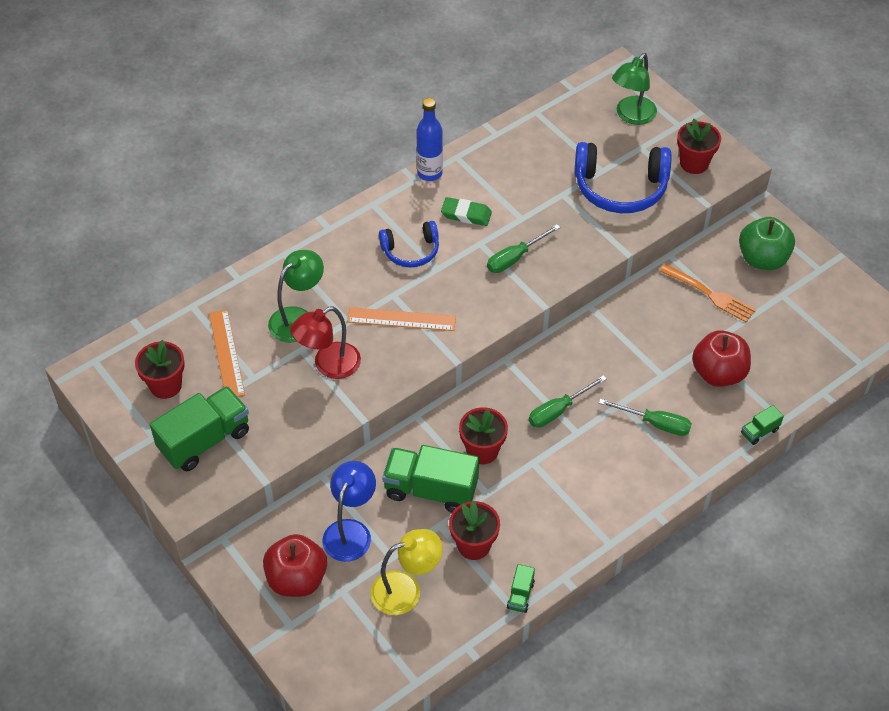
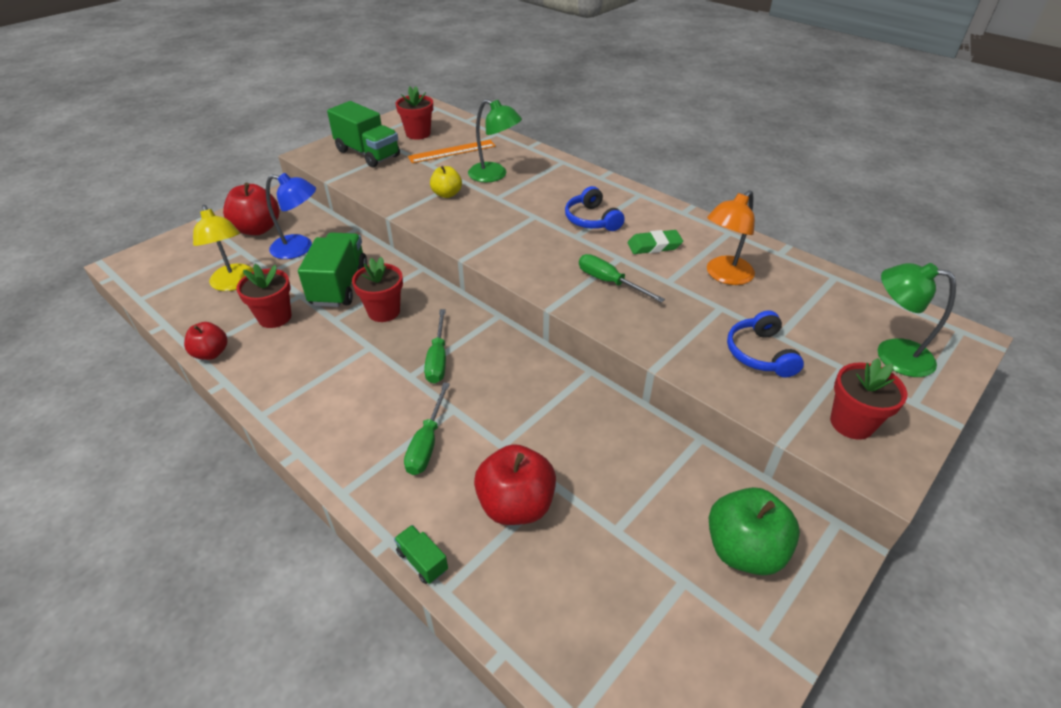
camera: 80 degrees right, 10 degrees down
(328, 365) = (447, 194): red lamp -> yellow apple
(401, 319) = (506, 223): orange ruler -> none
(429, 173) = (697, 219): blue bottle -> none
(466, 214) = (654, 246): green eraser -> green eraser turned 75 degrees clockwise
(520, 595) = (211, 353): green truck -> red apple
(521, 179) = (724, 276): none -> orange lamp
(558, 410) = (438, 359): green screwdriver -> green screwdriver turned 135 degrees counterclockwise
(620, 187) = (760, 353): blue headphones -> blue headphones, size x0.59
(711, 295) = (650, 488): orange fork -> none

